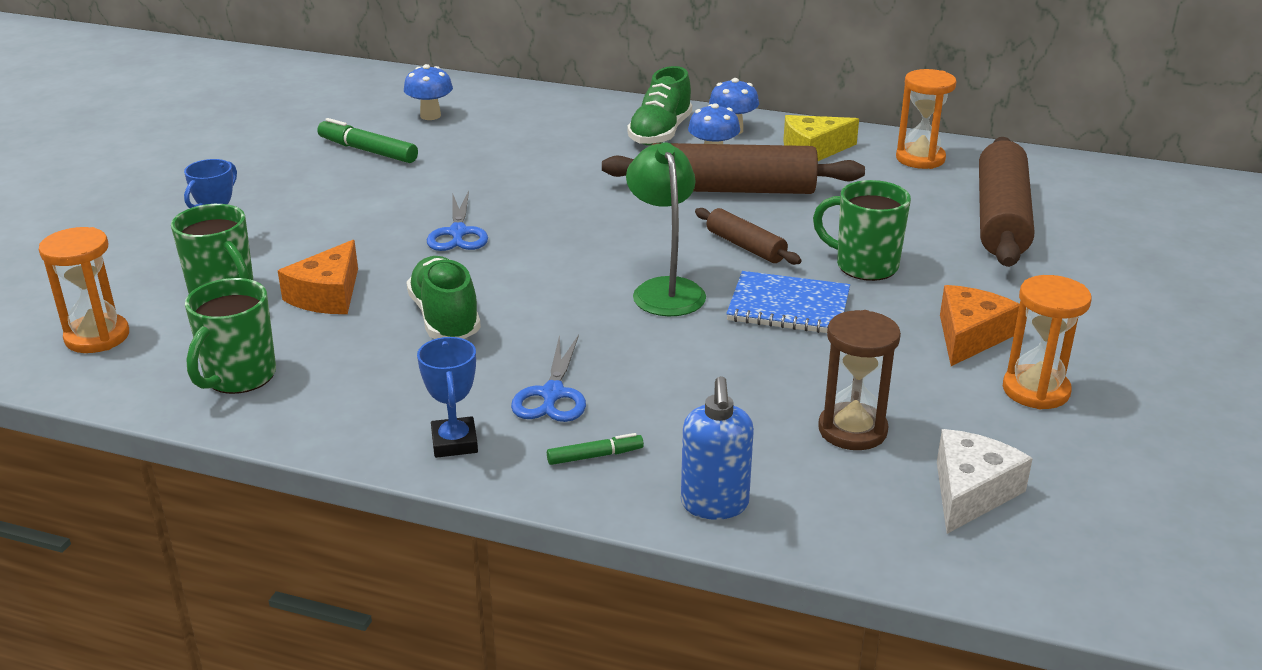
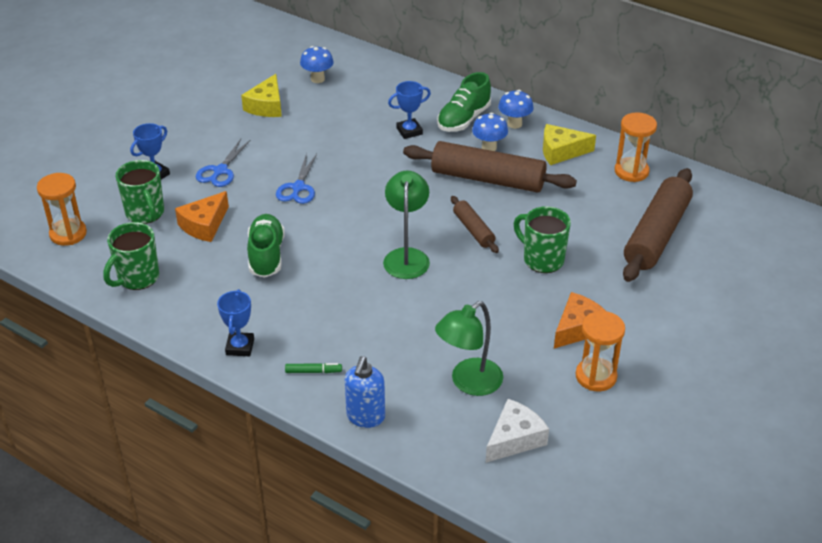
camera: 15 degrees right, 10 degrees up
(368, 151) = (266, 106): green marker -> yellow cheese
(552, 394) = (307, 323): blue scissors -> blue scissors (220, 171)
(591, 154) = (409, 131): none -> blue trophy
(788, 306) = (477, 284): blue notebook -> none
(852, 430) = (468, 383): brown hourglass -> green lamp

